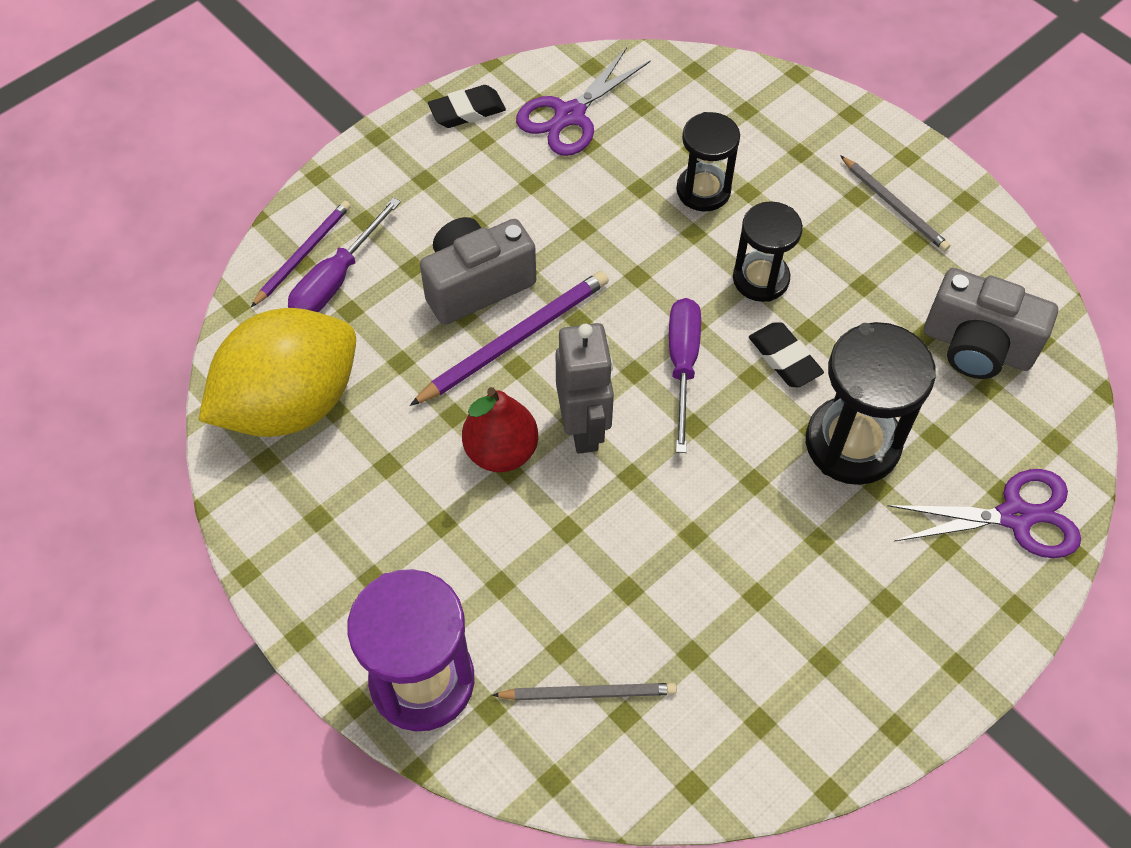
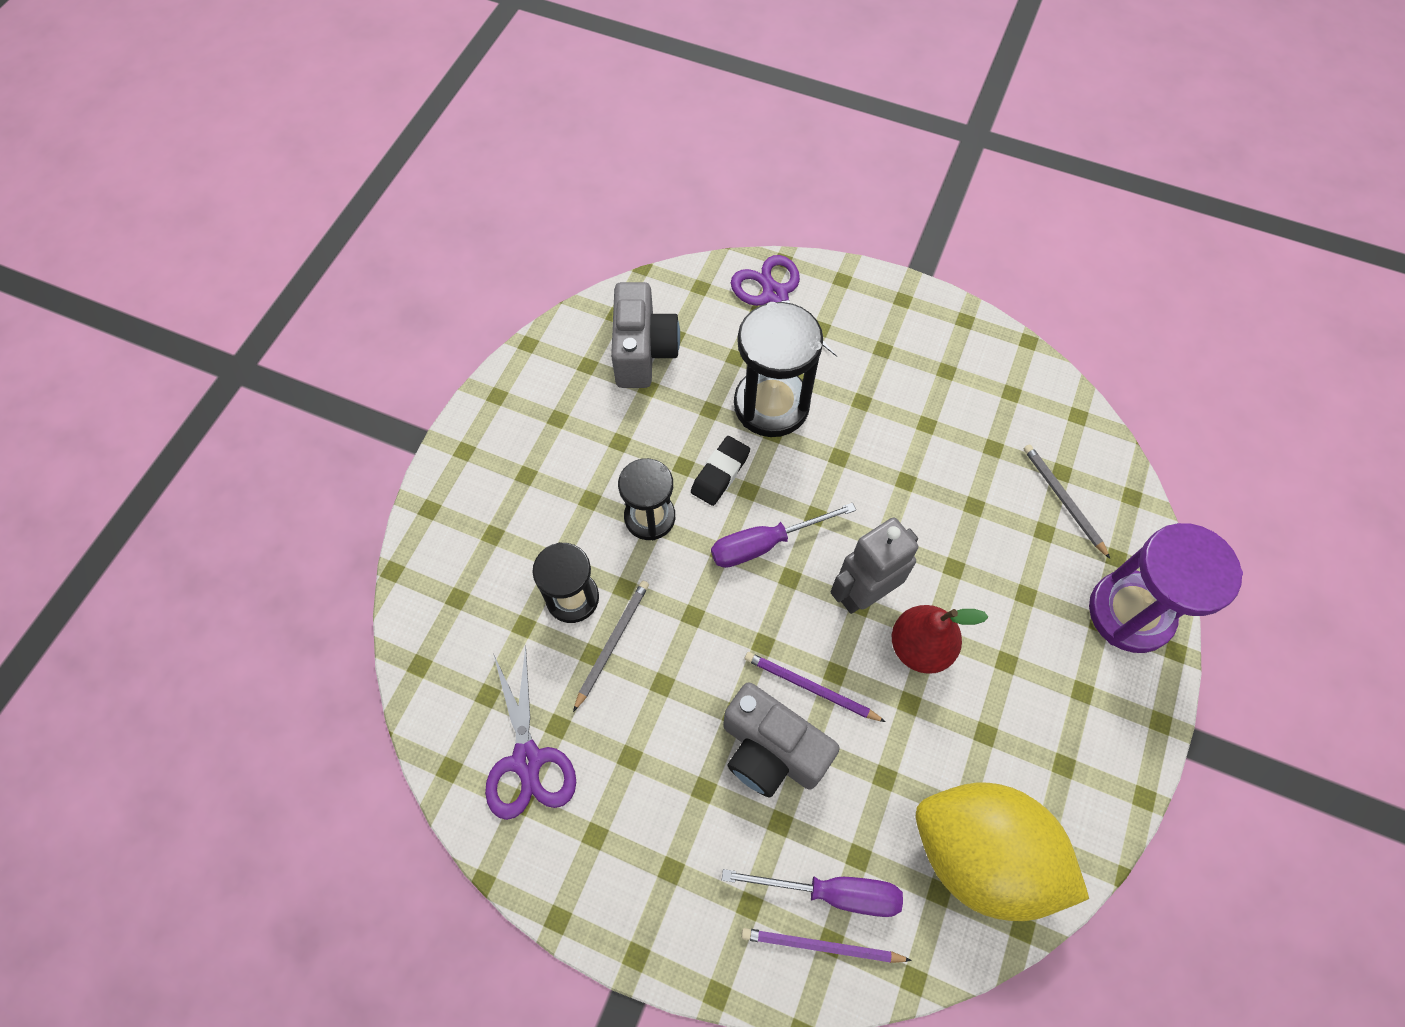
camera: 115 degrees left, 5 degrees up
(467, 111) = (562, 872): black eraser -> none
(515, 339) = (810, 687): purple pencil -> purple pencil, size x0.65
(570, 115) = (527, 760): purple scissors -> purple scissors turned 60 degrees clockwise
(894, 206) = (526, 444): grey pencil -> grey pencil (612, 643)

